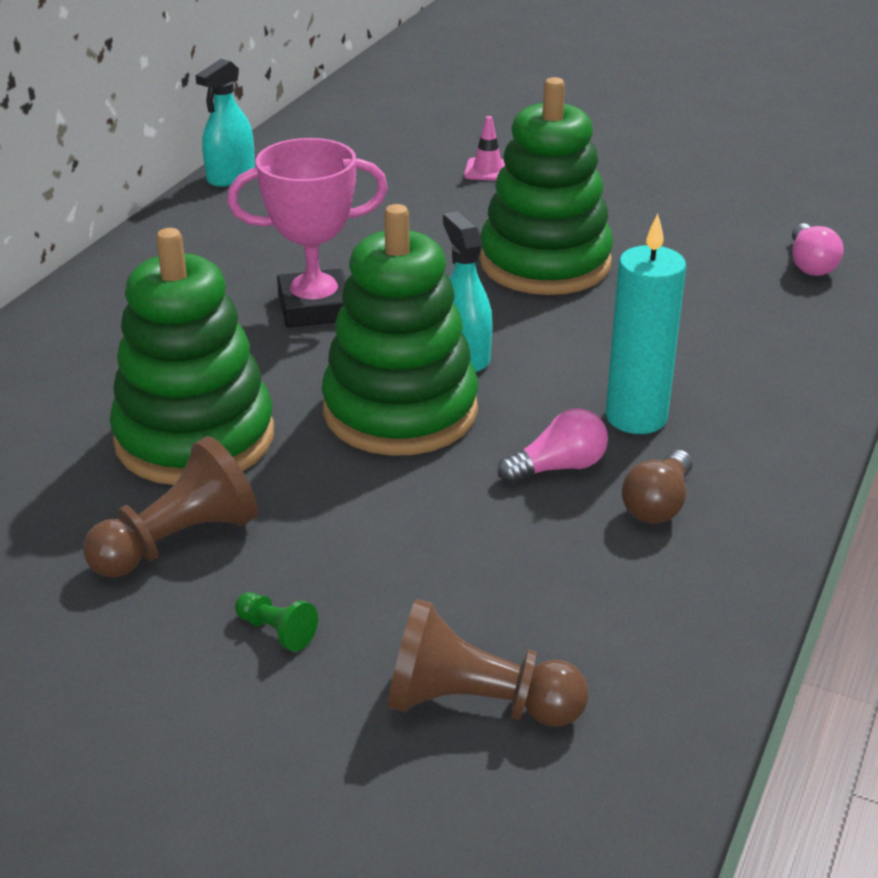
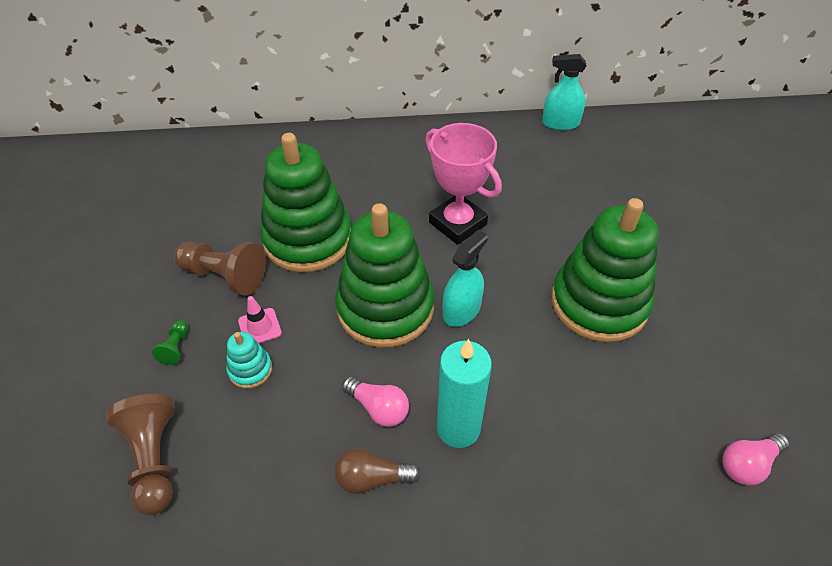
camera: 60 degrees right, 15 degrees up
(394, 562) = (250, 369): none -> turquoise stacking toy
(487, 170) = (686, 223): pink traffic cone -> pink traffic cone (259, 327)

